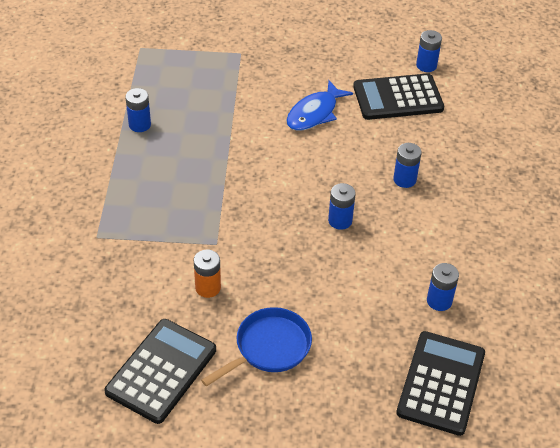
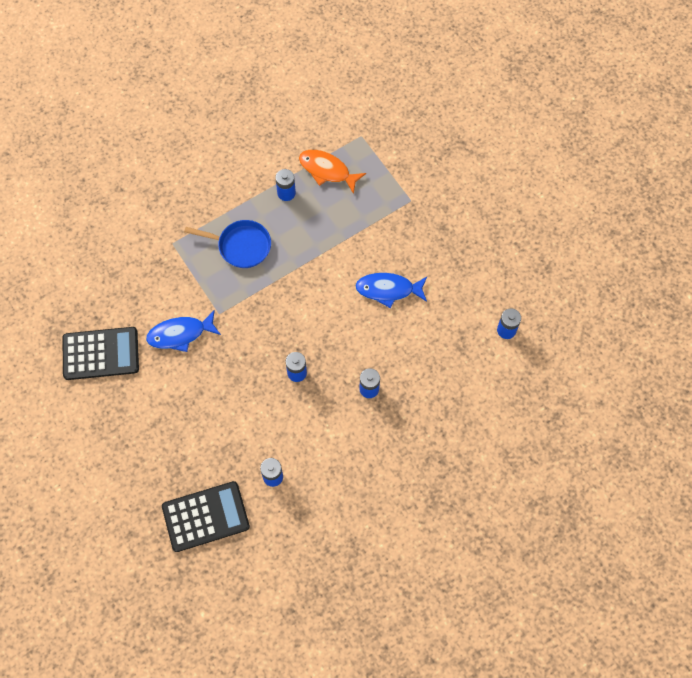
camera: 55 degrees right, 20 degrees up
(149, 86) = (327, 170): none -> orange fish
(208, 287) = (180, 334): orange battery -> blue fish
(269, 348) = (160, 400): blue pan -> blue pan (241, 246)
(398, 98) = (452, 333): black calculator -> none

